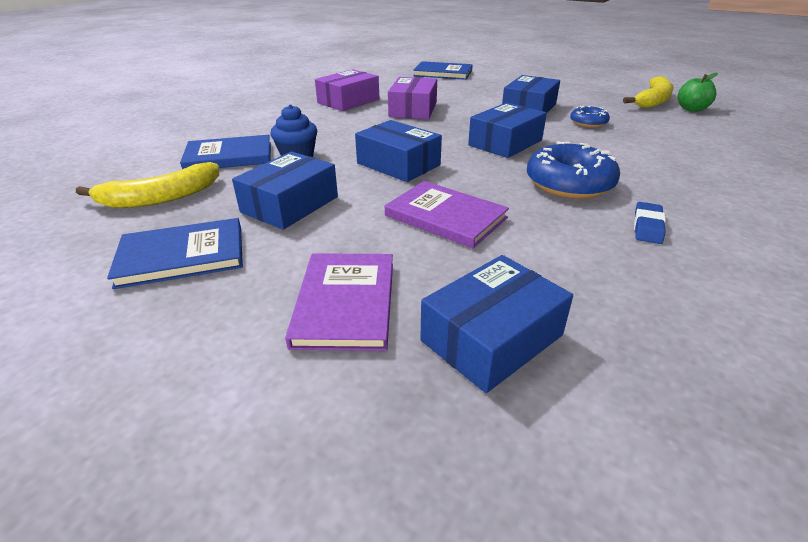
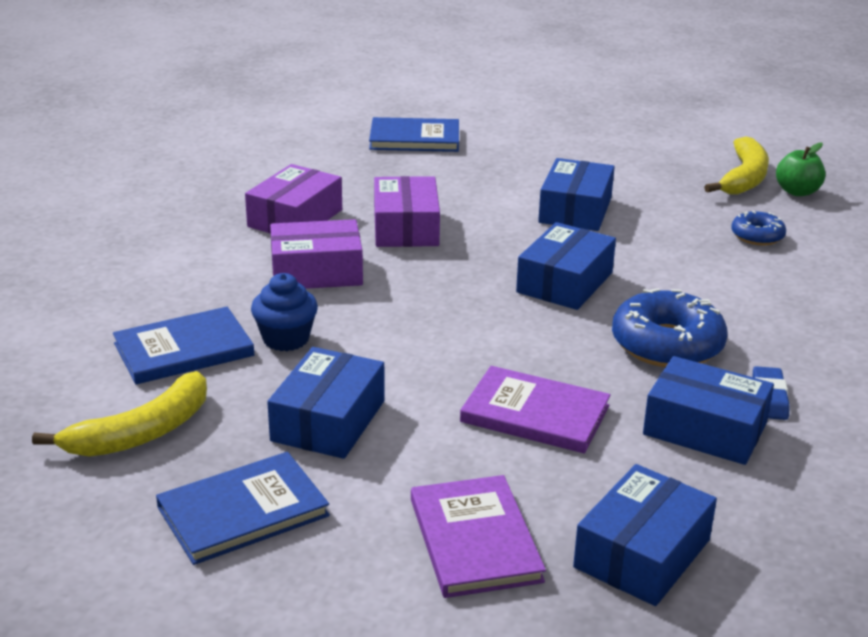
camera: 15 degrees left, 5 degrees down
(343, 125) = (316, 271): none -> purple box
(398, 164) = (436, 337): blue box -> blue box (705, 428)
(588, 123) = (665, 232): blue donut -> blue donut (757, 236)

